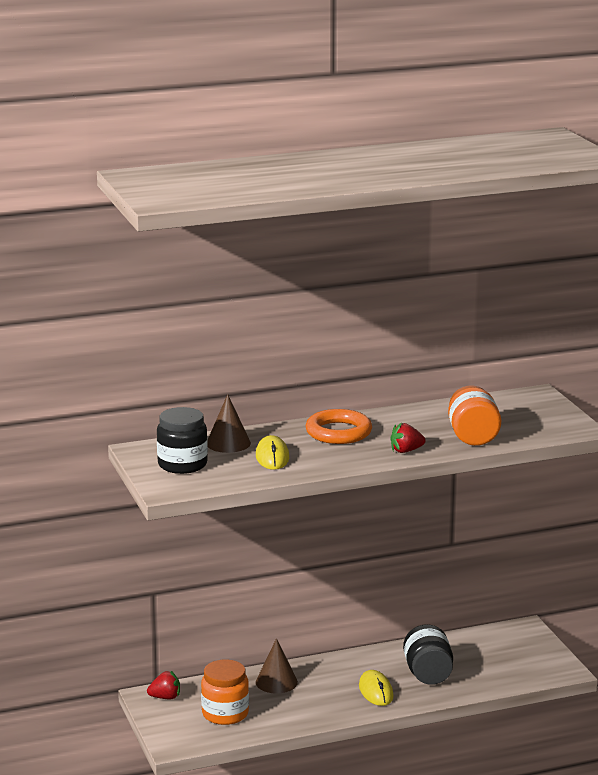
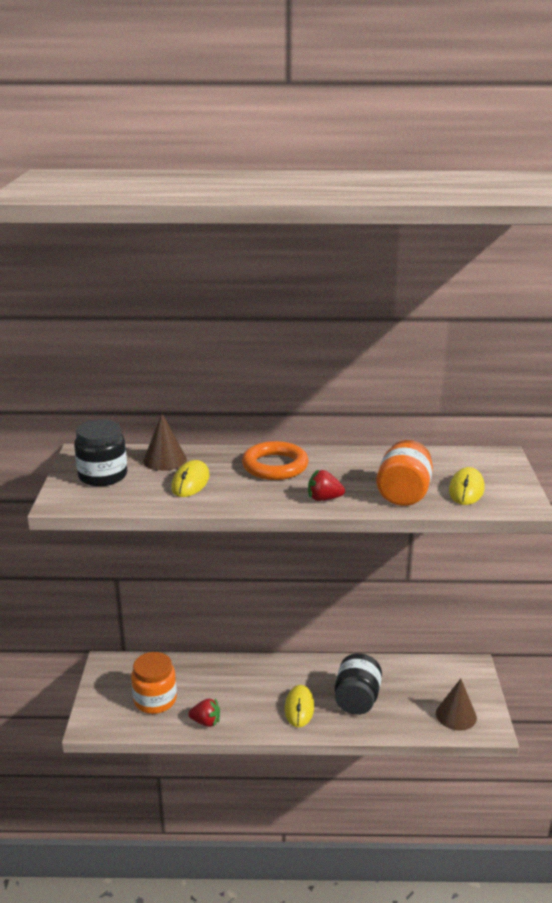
camera: 20 degrees right, 5 degrees up
(165, 697) = (119, 669): red strawberry -> red strawberry (206, 722)
(276, 682) = (219, 675): brown cone -> brown cone (456, 715)
(524, 425) = (466, 490): none -> yellow mouse

